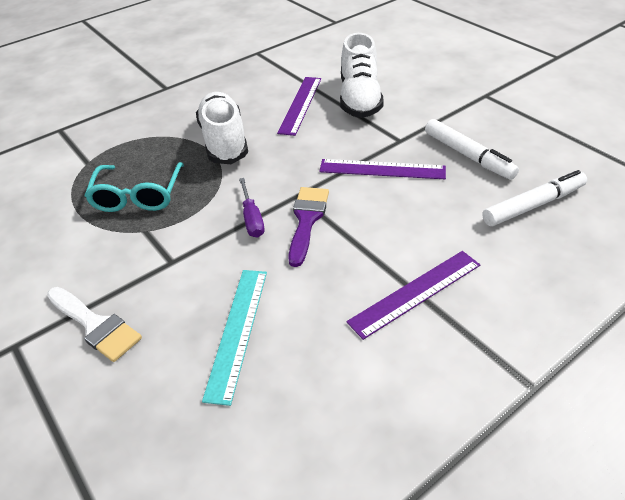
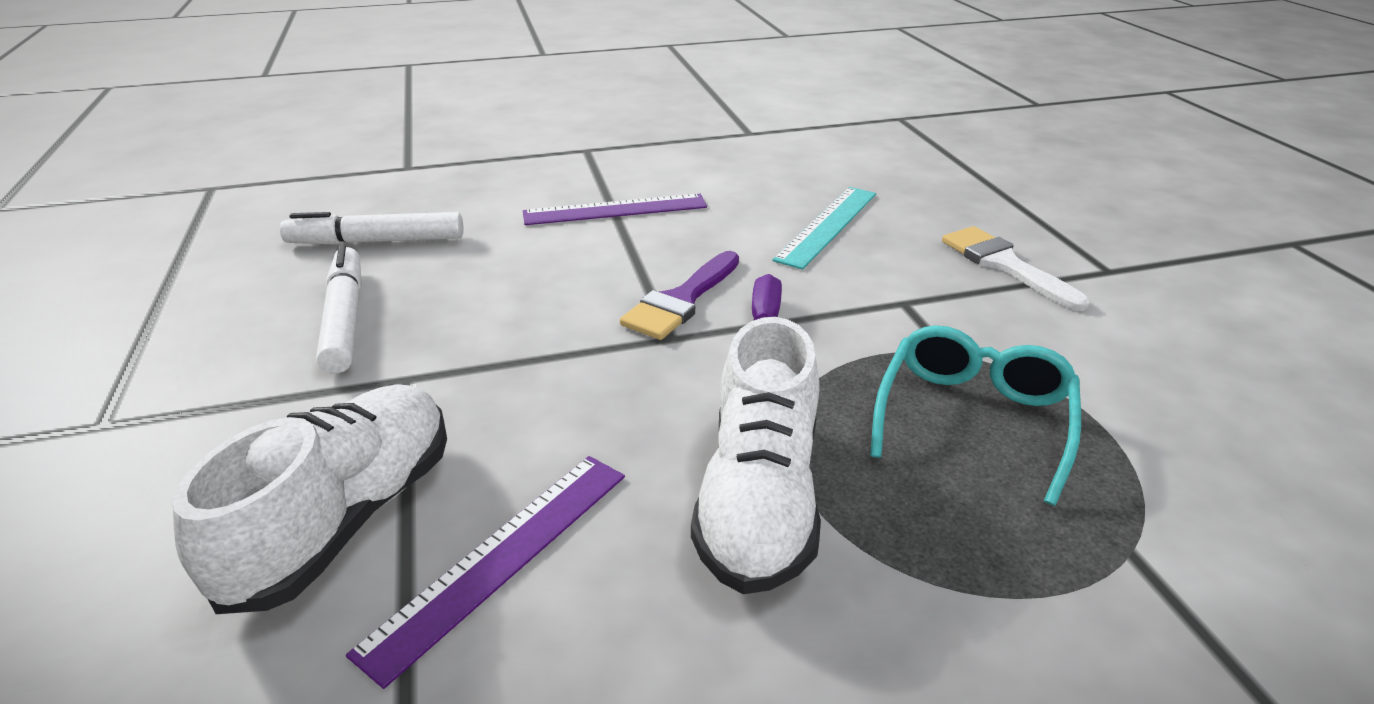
camera: 160 degrees left, 10 degrees down
(382, 169) = (500, 337): purple ruler -> none

